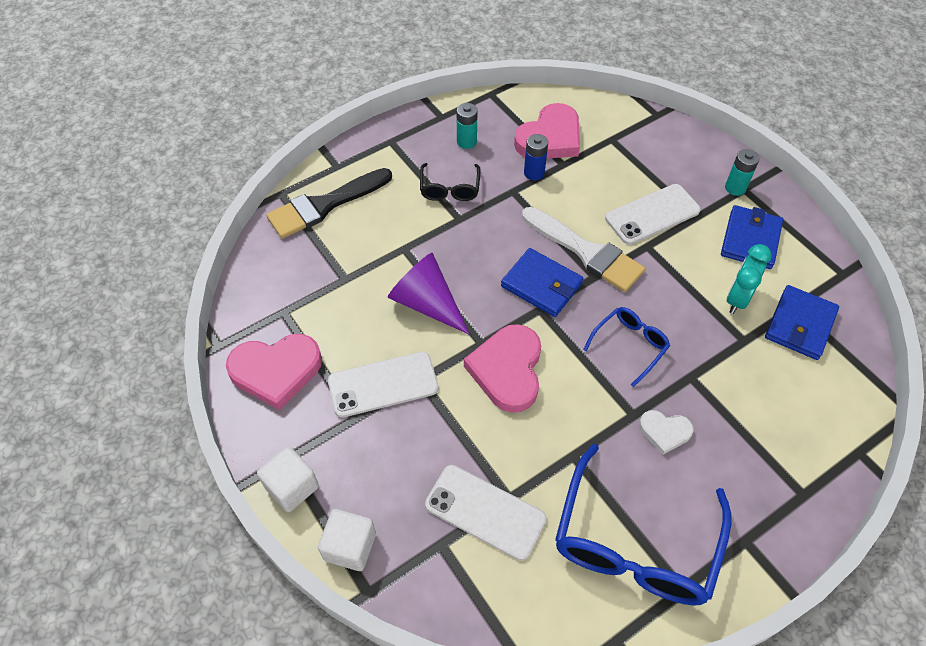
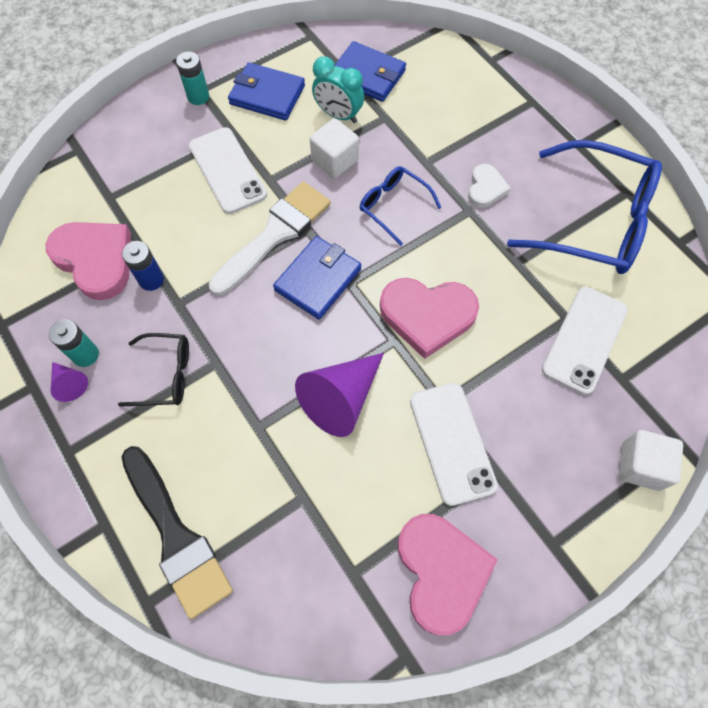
camera: 90 degrees left, 10 degrees up
(292, 487) = (586, 534): white cube -> white cube (335, 160)
(443, 136) = (70, 384): none -> purple cone

